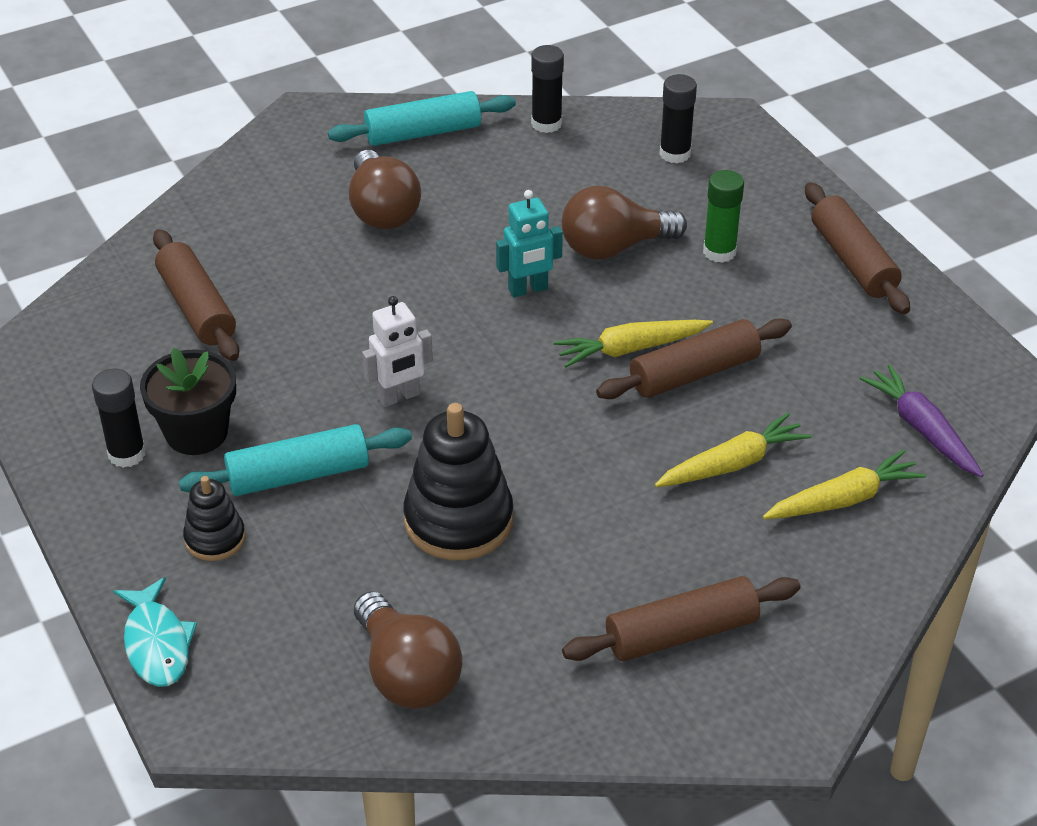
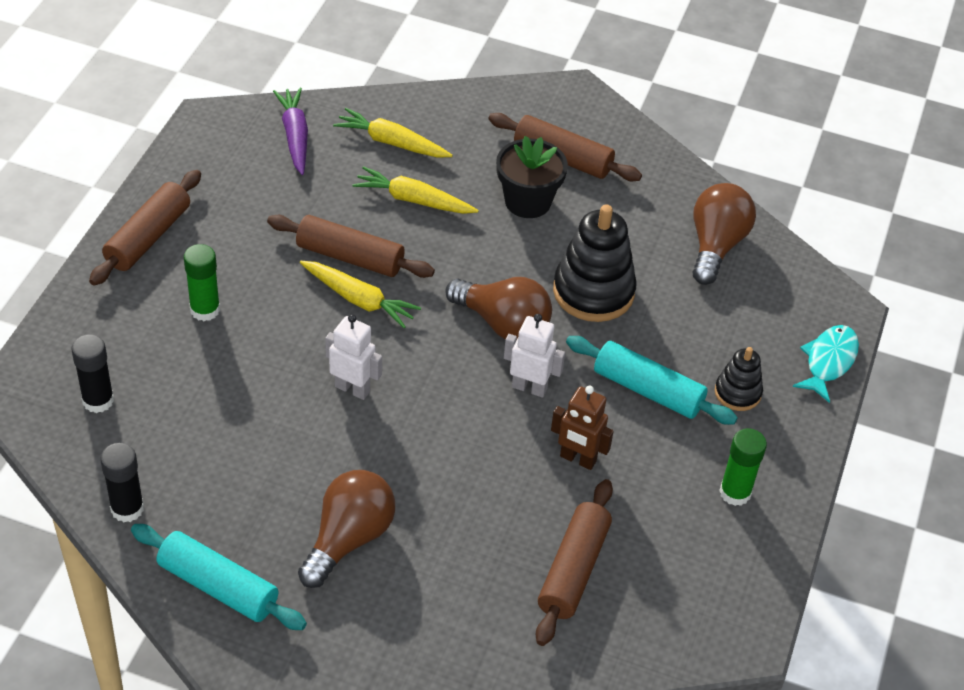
camera: 135 degrees left, 5 degrees up
(127, 454) = (735, 492): black glue stick -> green glue stick
(196, 433) = (677, 470): black flower pot -> black flower pot (528, 201)
(289, 377) = (577, 459): none -> brown robot
(528, 289) = (352, 389): turquoise robot -> white robot
(614, 247) = (256, 369): brown light bulb -> brown light bulb (503, 324)
(921, 429) = (295, 136): purple carrot -> purple carrot turned 150 degrees clockwise

